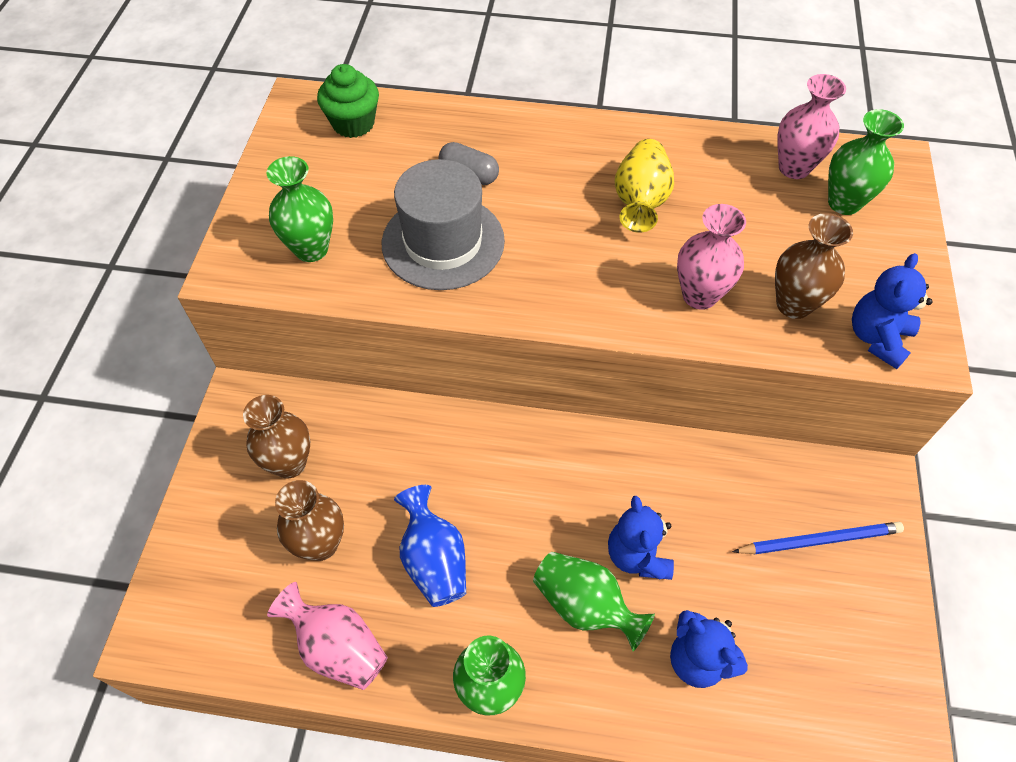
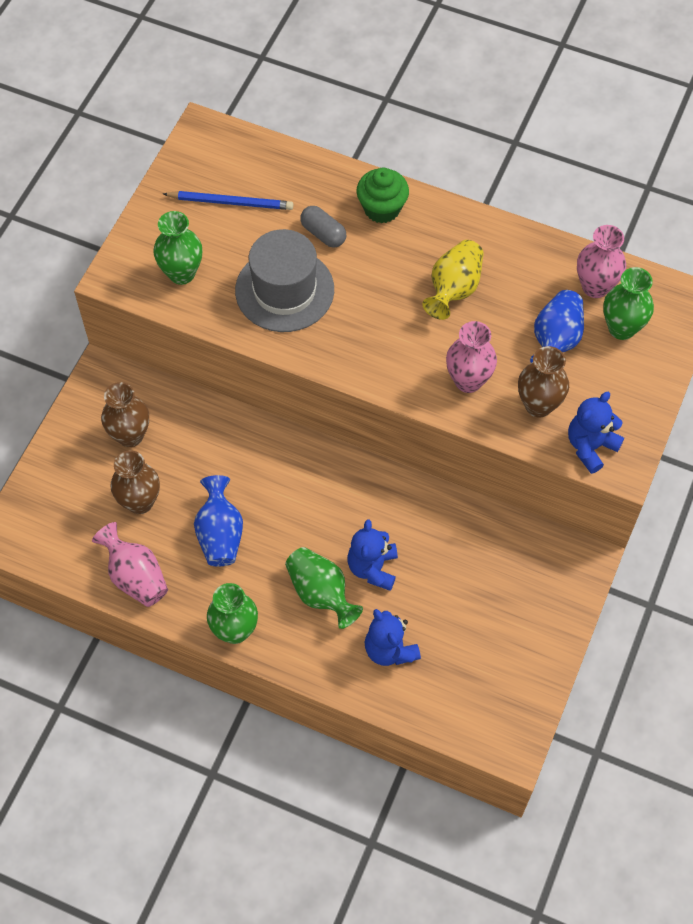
camera: 15 degrees right, 5 degrees up
(353, 123) = (242, 163): green cupcake -> green cupcake (382, 208)
(778, 231) = (555, 341): none -> blue vase
(820, 540) = (517, 591): blue pencil -> blue pencil (231, 202)

